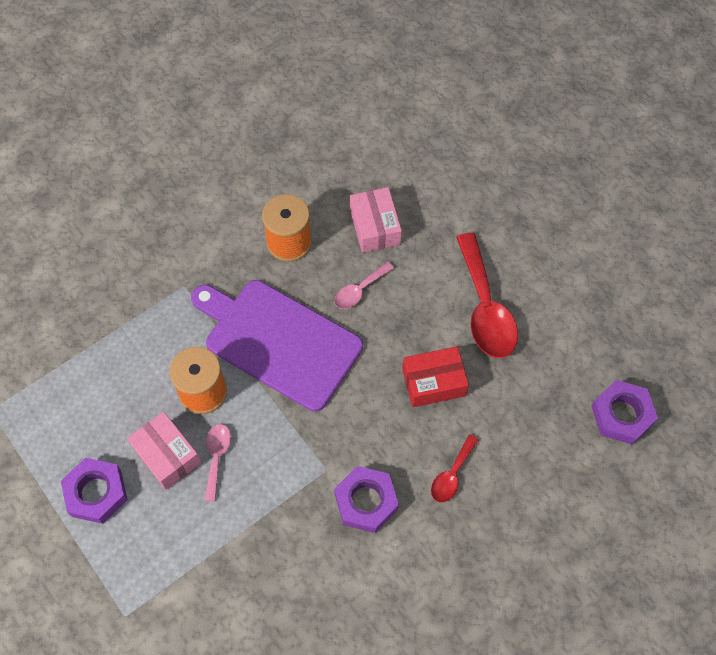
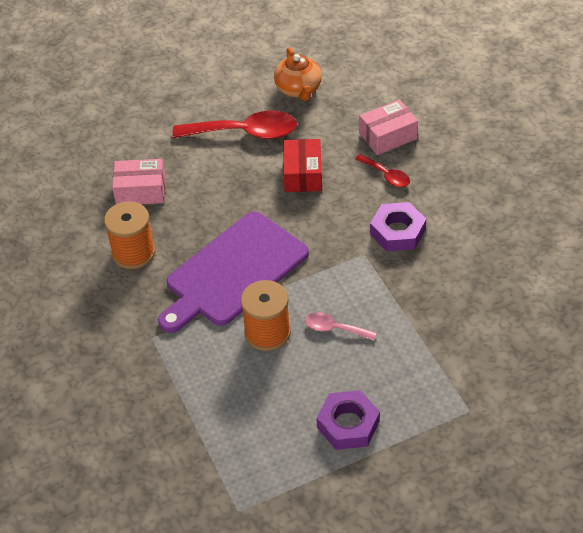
camera: 75 degrees left, 15 degrees down
(167, 455) = (323, 366): pink box -> pink box (388, 136)
(359, 290) = (201, 210): pink spoon -> none
(571, 350) = (298, 89): none -> orange teapot
(622, 415) = (360, 72): purple nut -> none

